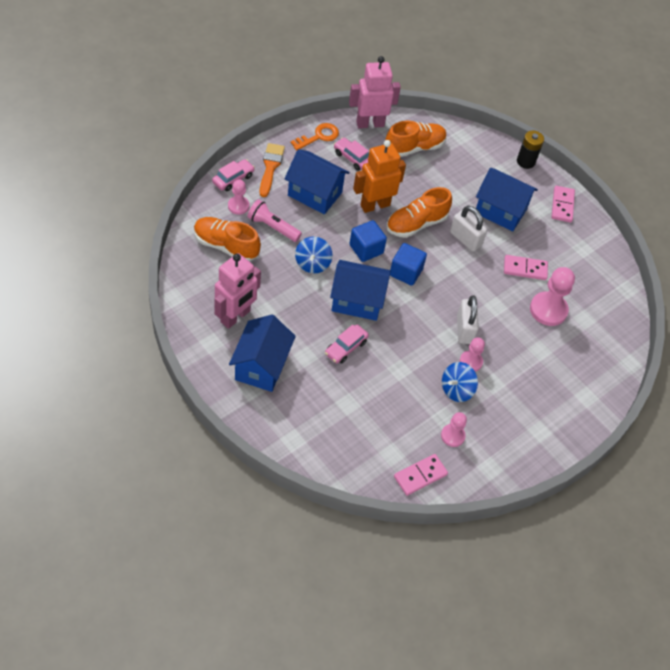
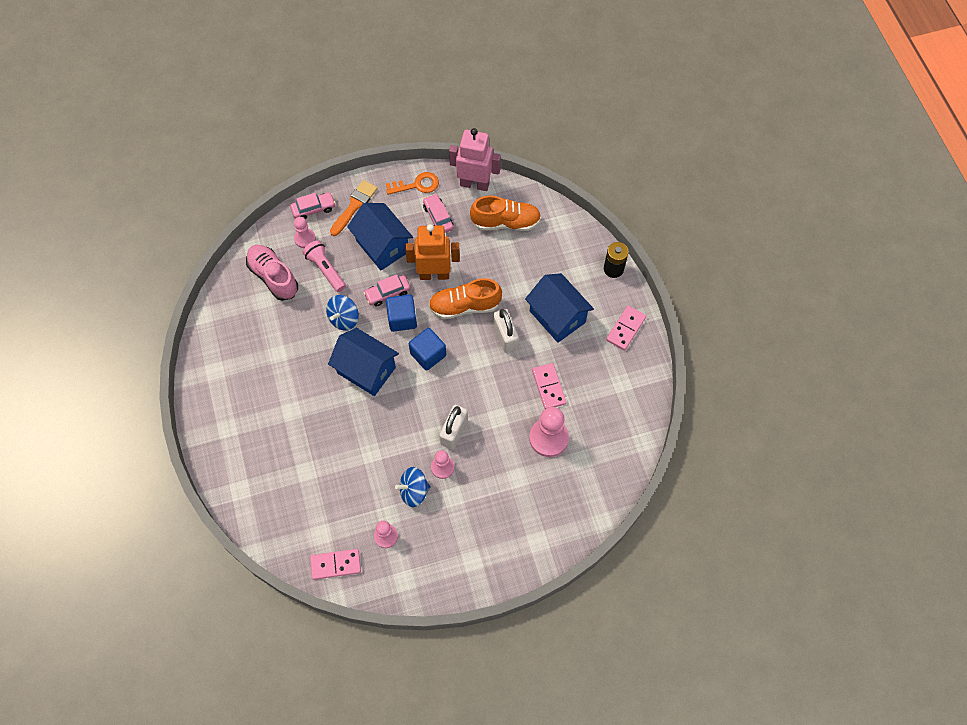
camera: 30 degrees right, 10 degrees up
(226, 246) = (273, 277): orange shoe -> pink shoe
(235, 317) = (248, 351): pink robot -> none
(261, 366) = (247, 408): blue house -> none
(346, 348) = (332, 414): pink car -> pink car (387, 293)
(525, 269) = (548, 387): pink domino -> pink domino turned 45 degrees clockwise

